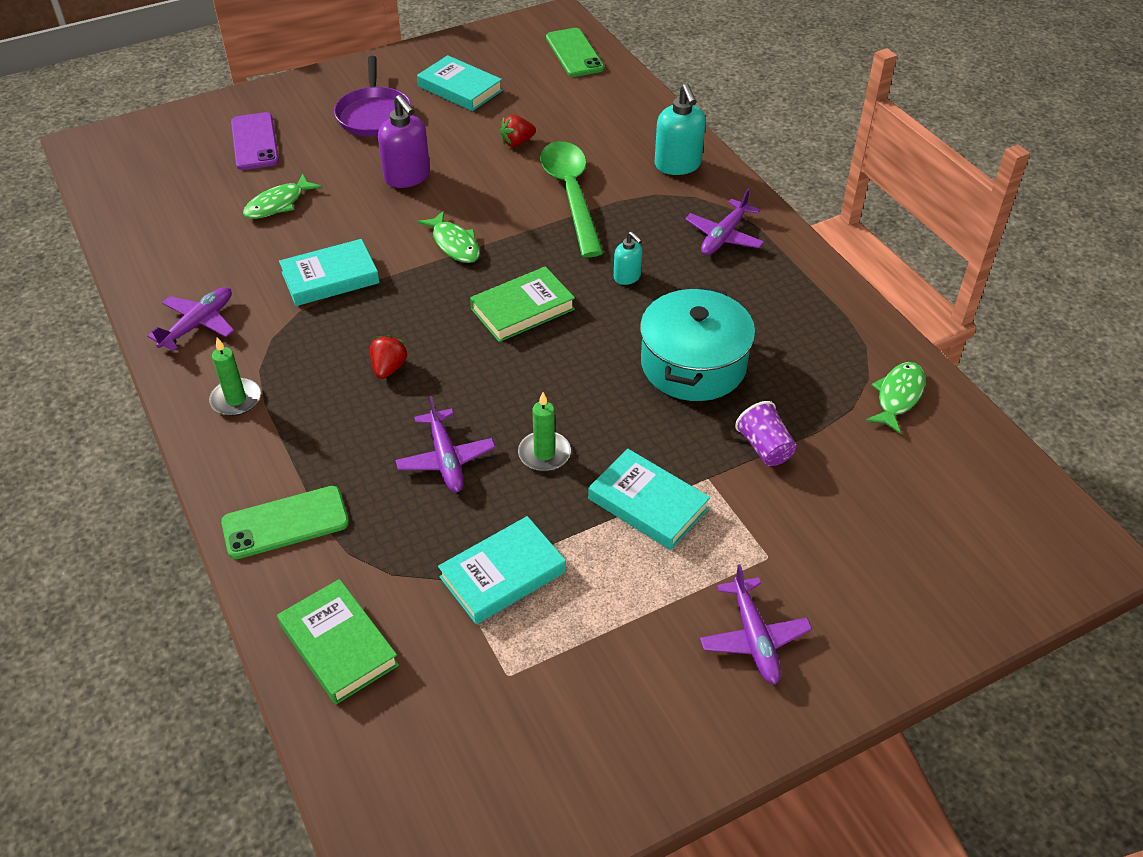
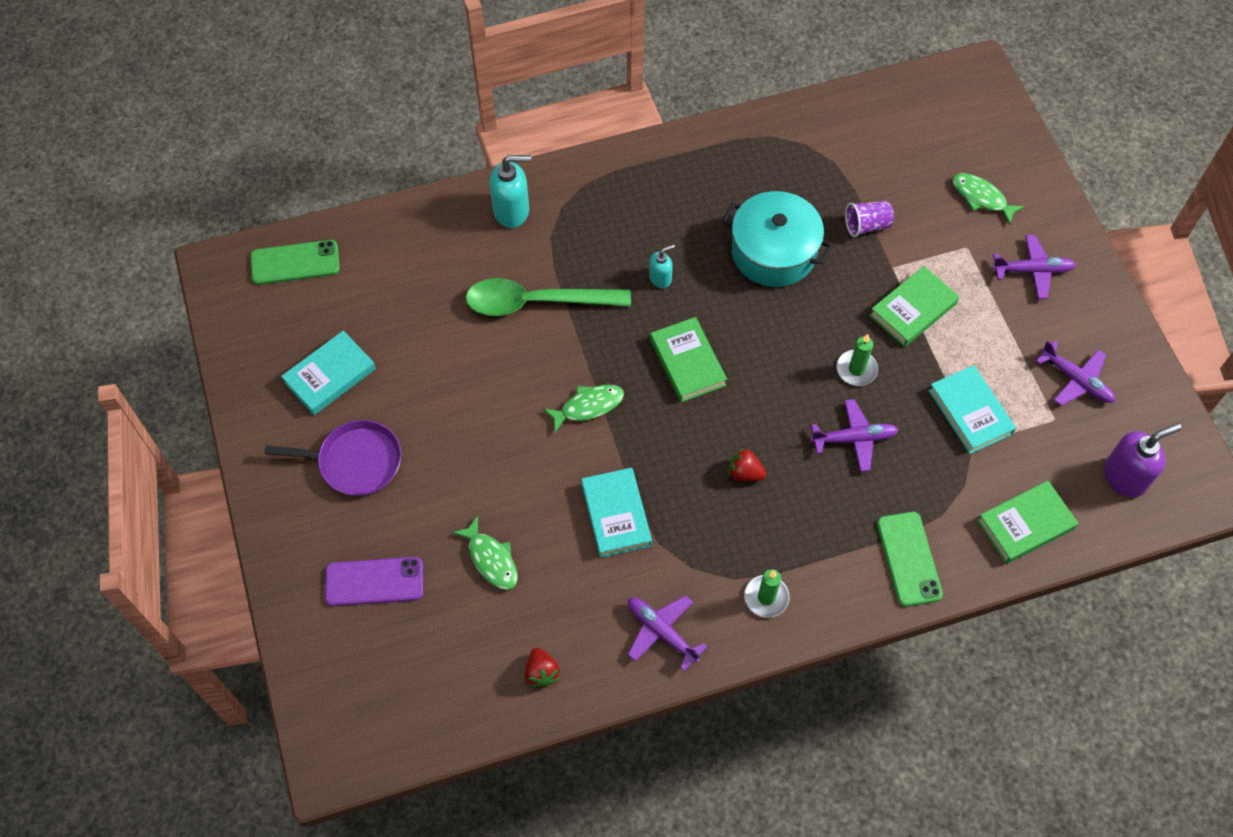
camera: 80 degrees left, 15 degrees up
(407, 177) = (474, 438): purple soap dispenser -> purple soap dispenser (1125, 477)
(517, 142) = (441, 335): red strawberry -> red strawberry (541, 672)
(647, 504) = (913, 310): turquoise book -> green book
(724, 236) = (620, 197): purple plane -> purple plane (1076, 380)
(898, 396) = (826, 131): green fish -> green fish (981, 198)

